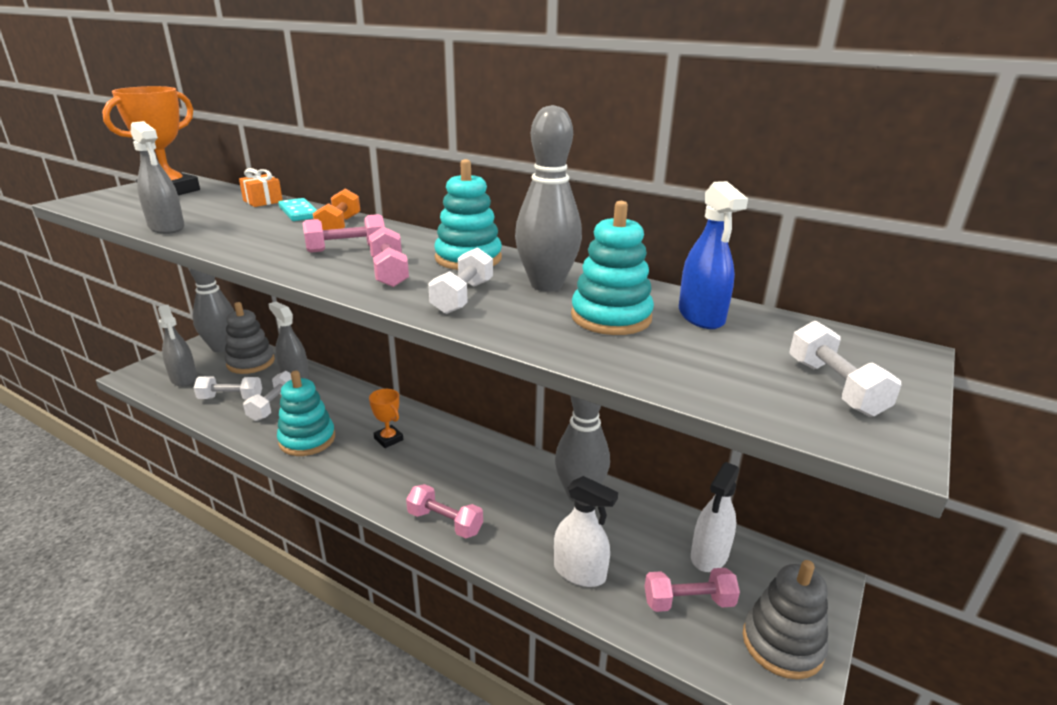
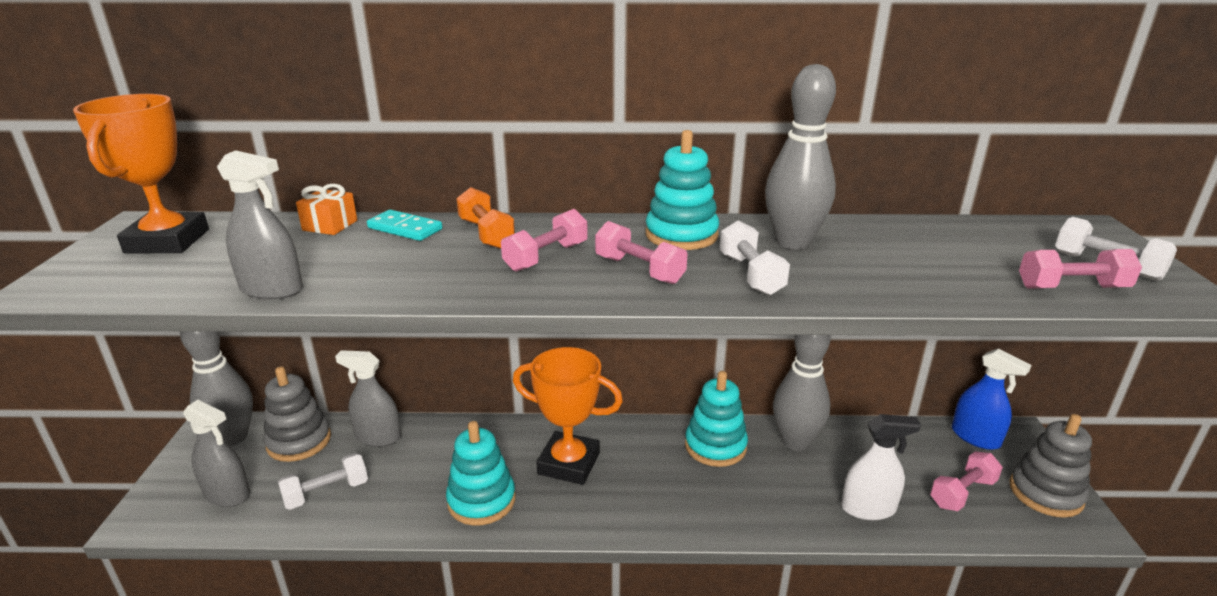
camera: 30 degrees left, 0 degrees up
(274, 406) = (394, 480): white dumbbell -> none
(388, 439) = (569, 463): orange trophy -> orange trophy, size x1.96
(445, 522) = (717, 520): pink dumbbell -> pink dumbbell (1072, 288)
(611, 317) = (891, 257): turquoise stacking toy -> turquoise stacking toy (715, 446)
(701, 316) = (944, 236): blue spray bottle -> blue spray bottle (975, 437)
(709, 555) = (936, 449): white spray bottle -> none

